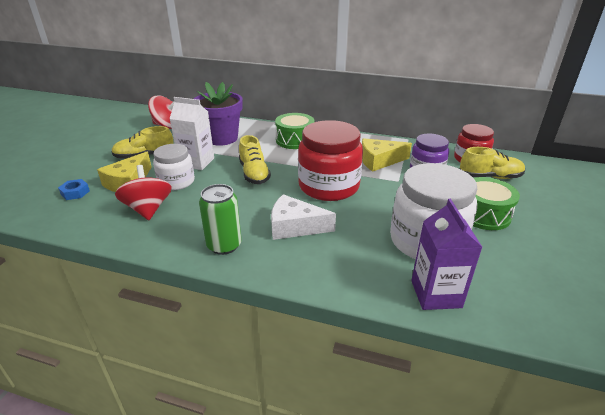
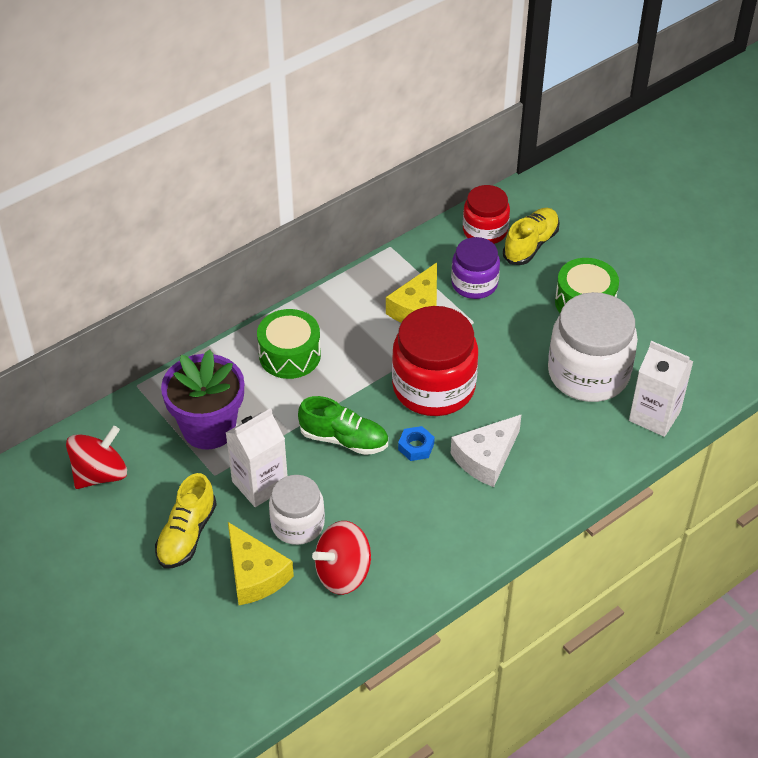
camera: 55 degrees left, 15 degrees up
(75, 192) = (234, 638): blue nut -> blue nut (416, 447)
(148, 209) = (343, 573): red spinning top -> red spinning top turned 45 degrees counterclockwise
(224, 245) = (472, 530): green can -> none
(254, 173) = (344, 439): yellow shoe -> green shoe
(436, 294) = (654, 416): purple carton -> white carton

